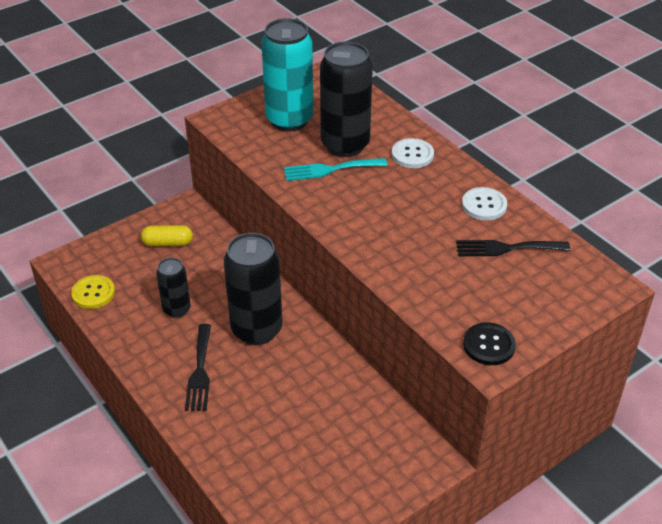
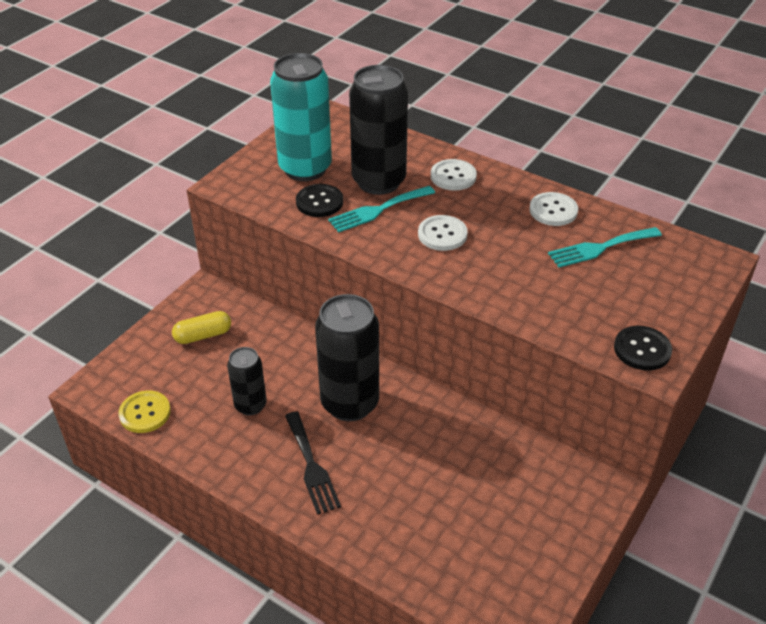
camera: 20 degrees left, 0 degrees up
(285, 151) = (319, 202): none -> black button
(373, 203) = (442, 234): none -> white button
(506, 248) = (600, 248): black fork -> turquoise fork

